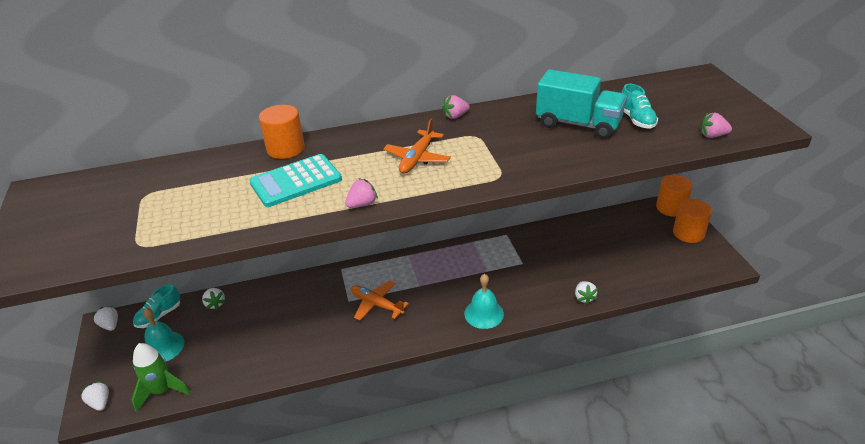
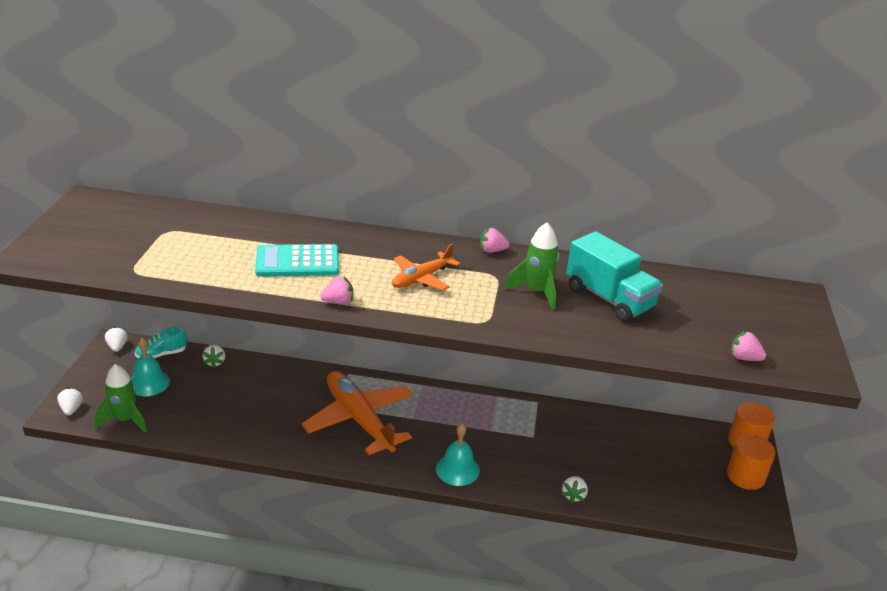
camera: 20 degrees right, 5 degrees down
(285, 149) = (311, 230): orange cylinder -> none
(377, 304) = (359, 420): orange plane -> orange plane, size x1.82
(519, 137) = (537, 292): none -> green rocket
(636, 120) = (675, 315): turquoise shoe -> none

